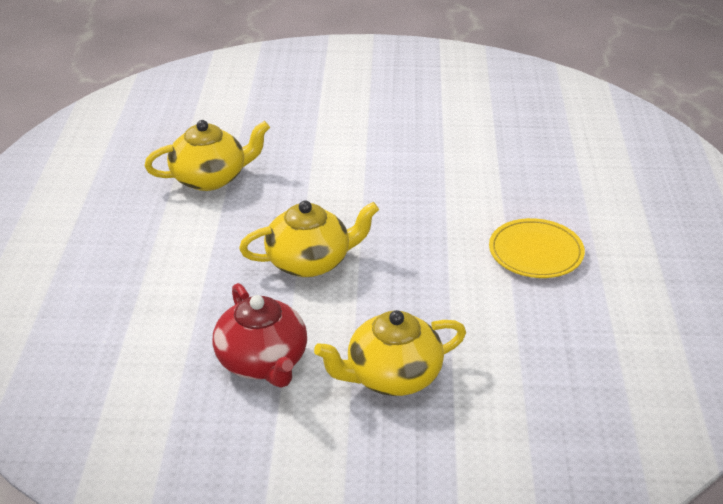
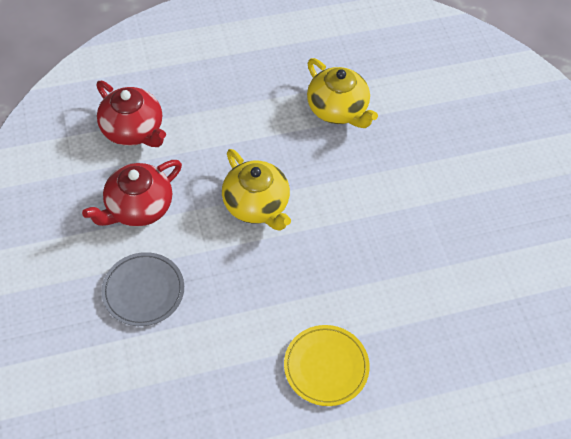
camera: 70 degrees right, 20 degrees up
(133, 347) = (133, 130): none -> red teapot
(391, 376) = (143, 291): yellow teapot -> grey plate

